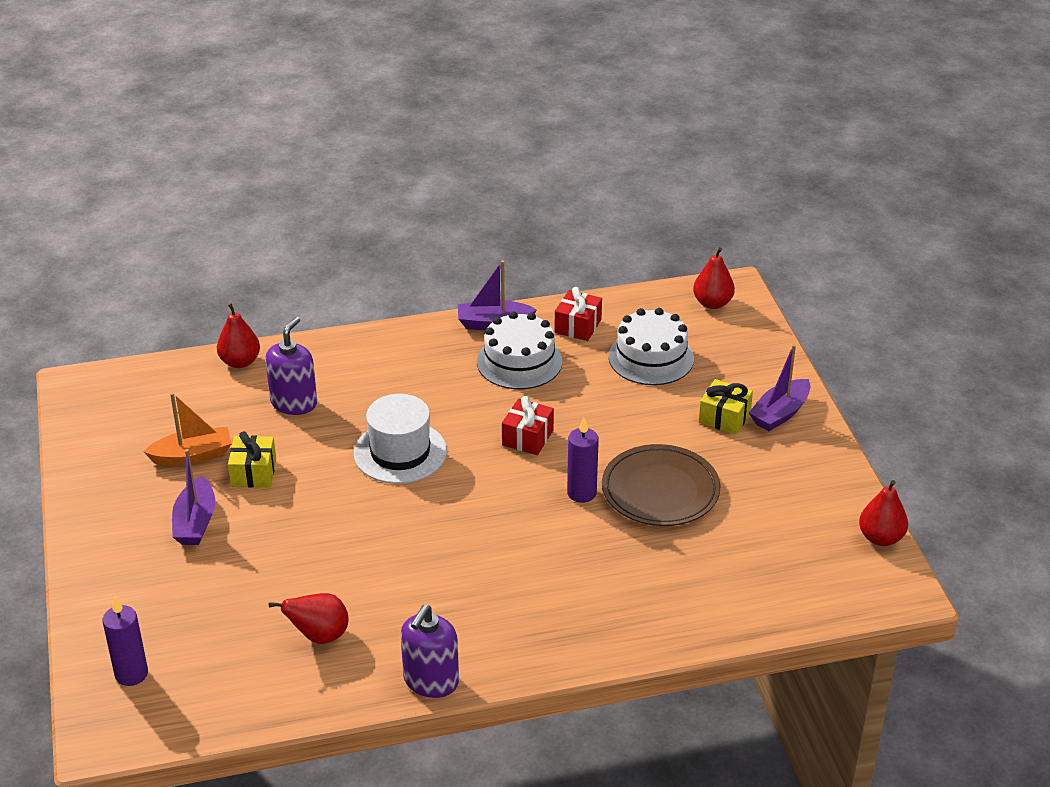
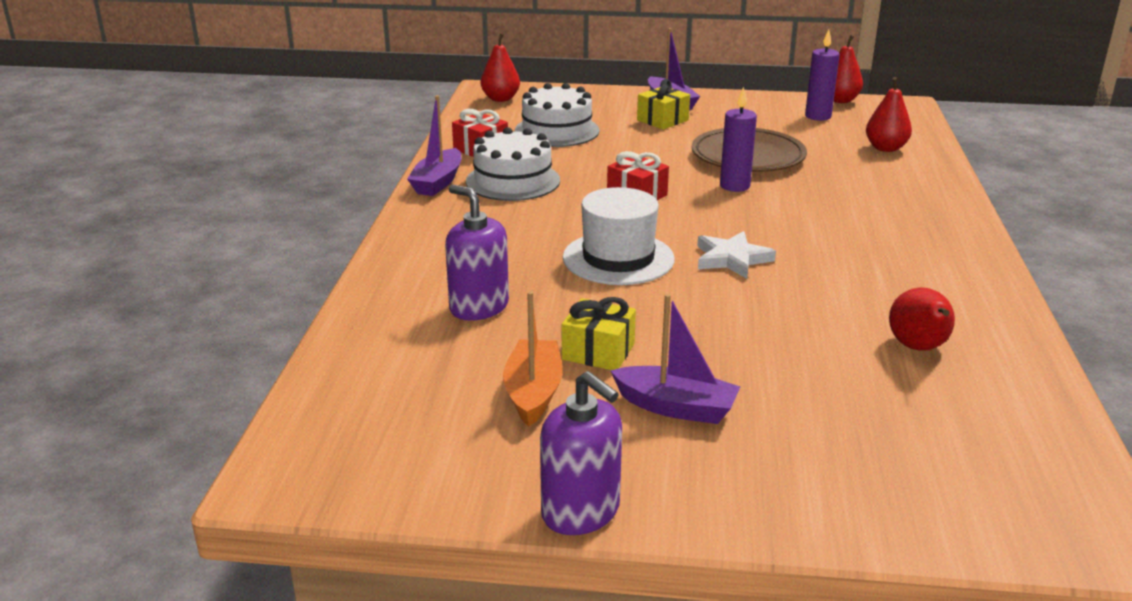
camera: 70 degrees left, 10 degrees down
(131, 674) = (976, 498): purple candle -> purple candle (818, 116)
(240, 362) = (360, 332): red pear -> red pear (885, 148)
(427, 514) = (732, 259): none -> white star
(431, 681) = (997, 295): purple soap dispenser -> purple soap dispenser (581, 511)

